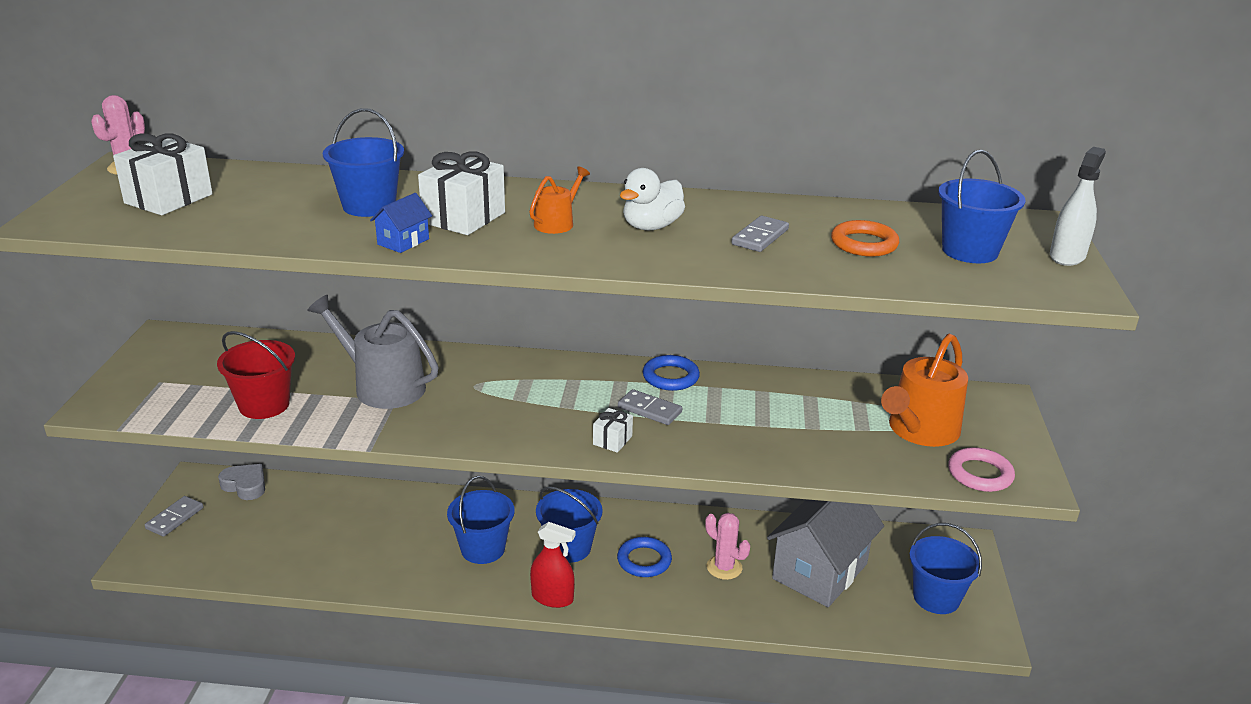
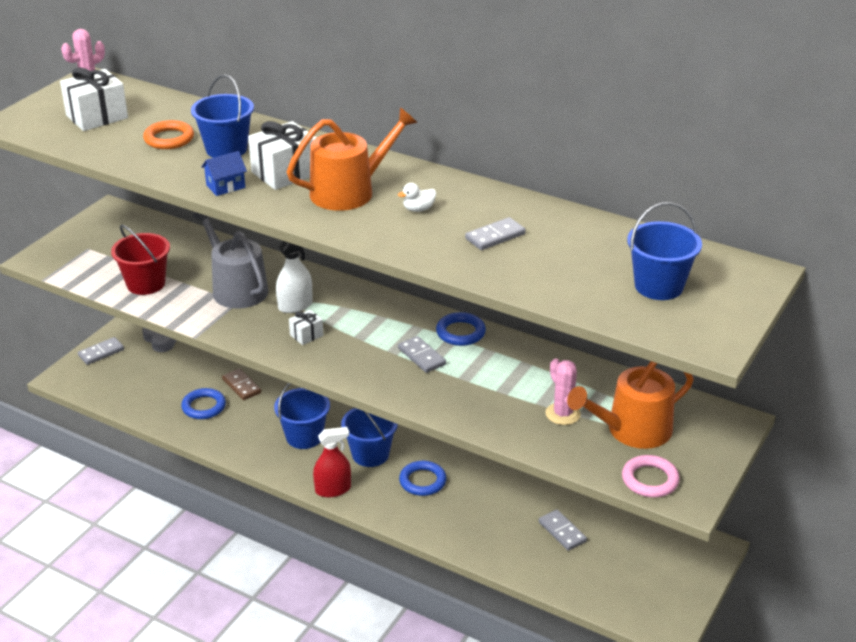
camera: 25 degrees right, 5 degrees up
(342, 547) = (204, 407): none -> blue ring
(375, 513) = (241, 386): none -> brown domino
(552, 598) = (333, 489): red spray bottle -> red spray bottle turned 60 degrees counterclockwise
(557, 223) = (349, 191): orange watering can -> orange watering can, size x1.94
(612, 440) = (374, 374): white gift -> white gift (306, 335)
(651, 226) = (418, 209): white duck -> white duck, size x0.57
(724, 567) = (483, 505): pink cactus -> pink cactus (563, 414)
(820, 571) = (562, 532): grey house -> grey domino
(864, 244) = (575, 260): orange ring -> orange ring (169, 139)
(936, 597) = (647, 582): blue bucket -> none
(1067, 256) = (741, 309): white spray bottle -> white spray bottle (295, 305)

